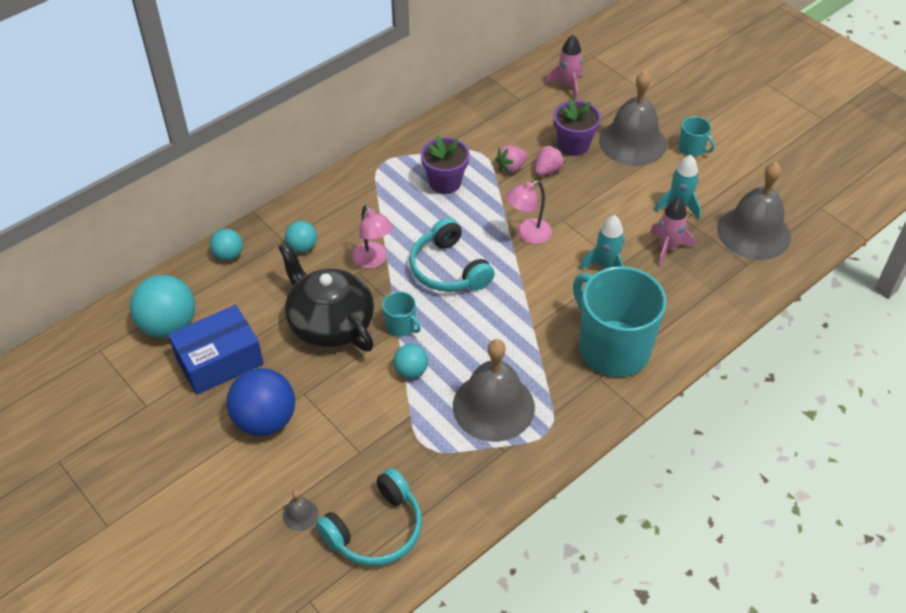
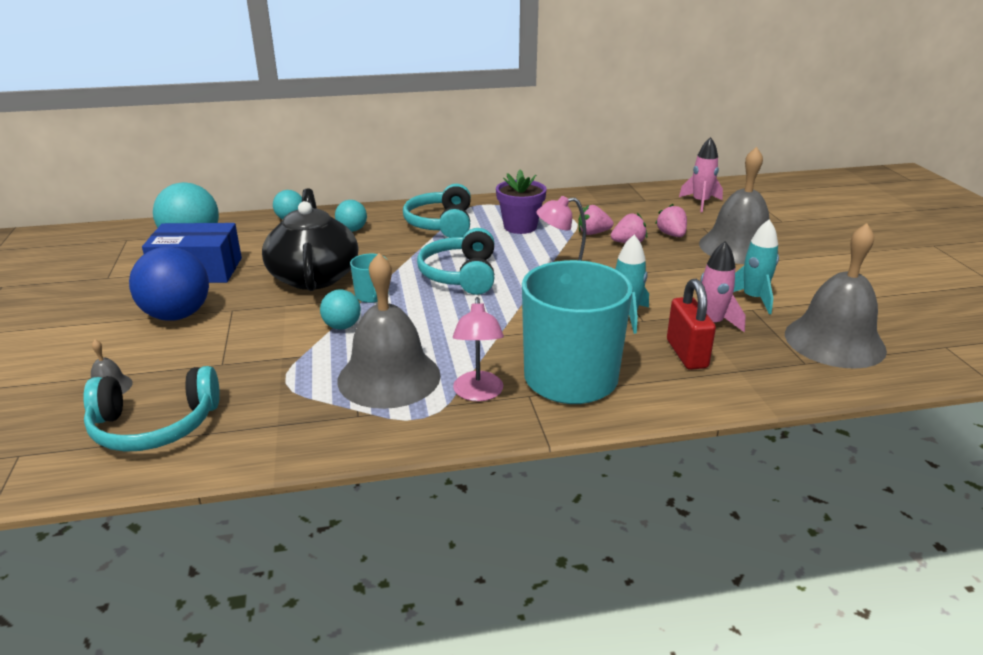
camera: 30 degrees right, 20 degrees down
(373, 260) = (400, 252): pink lamp -> pink lamp (478, 394)
(374, 206) = (441, 224): none -> turquoise headphones
(573, 145) = (671, 235): purple flower pot -> pink strawberry
(671, 289) = (686, 354): none -> red padlock
(692, 148) = (804, 266): turquoise mug -> none

